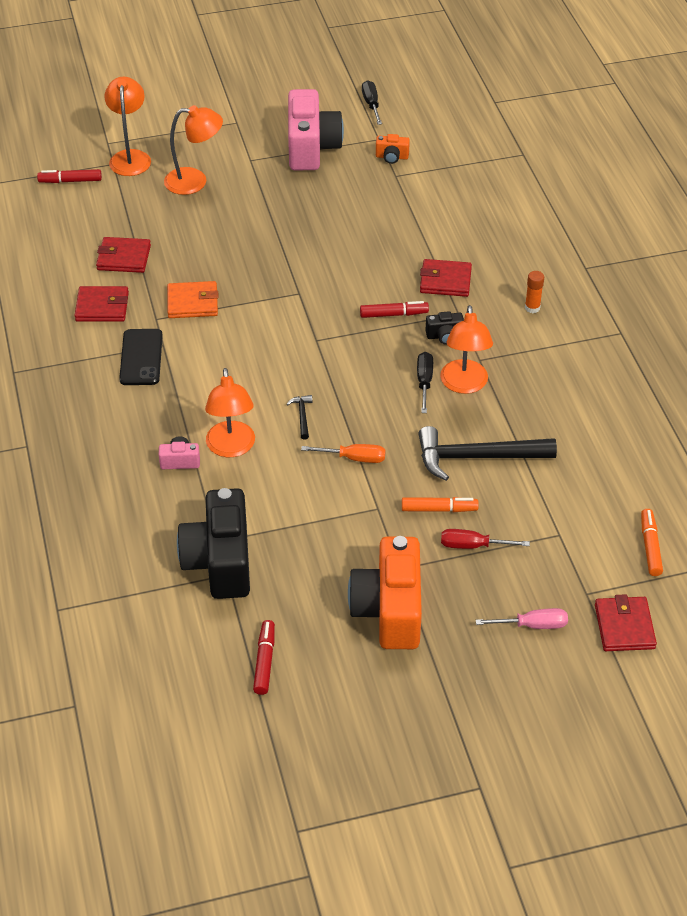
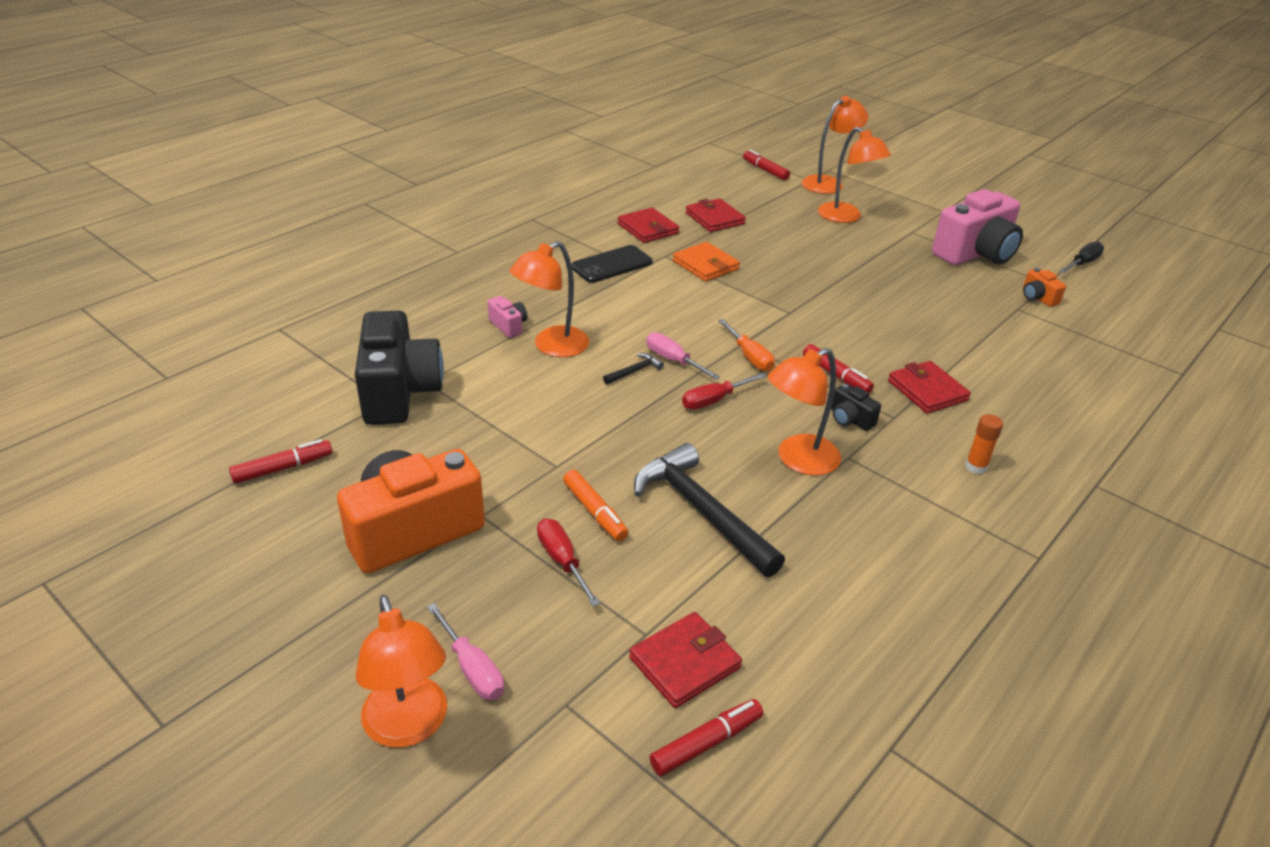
camera: 55 degrees right, 10 degrees down
(220, 562) = (399, 392): black camera -> black camera turned 120 degrees clockwise
(307, 388) = (673, 361): none -> pink screwdriver
(353, 458) = (611, 423): orange screwdriver -> orange screwdriver (749, 356)
(371, 391) = (714, 400): none -> red screwdriver
(424, 382) = (768, 430): black screwdriver -> none
(557, 670) = (409, 727): none -> orange lamp
(624, 626) = (535, 773): red wallet -> red wallet (684, 663)
(650, 546) = (706, 743): orange marker -> red marker

